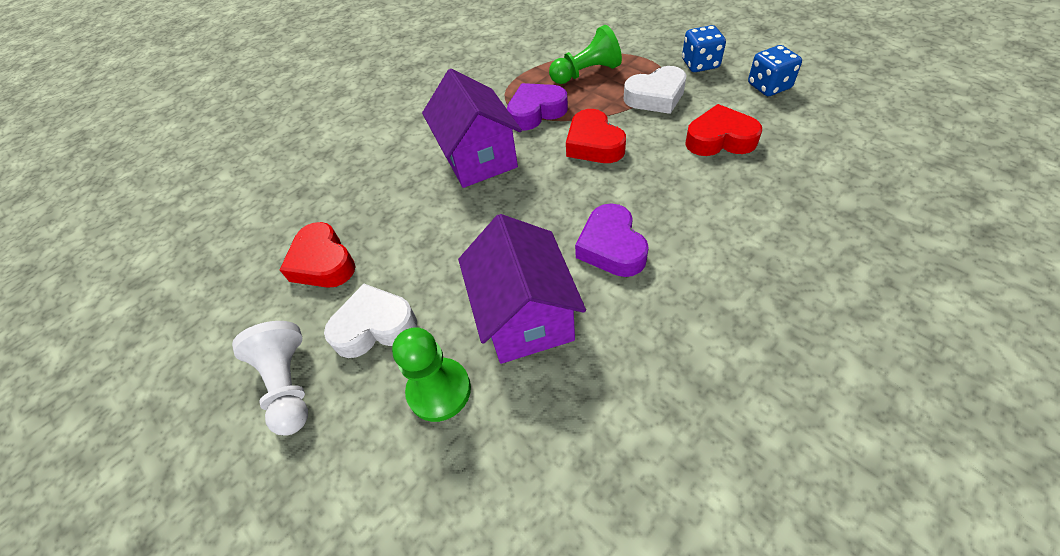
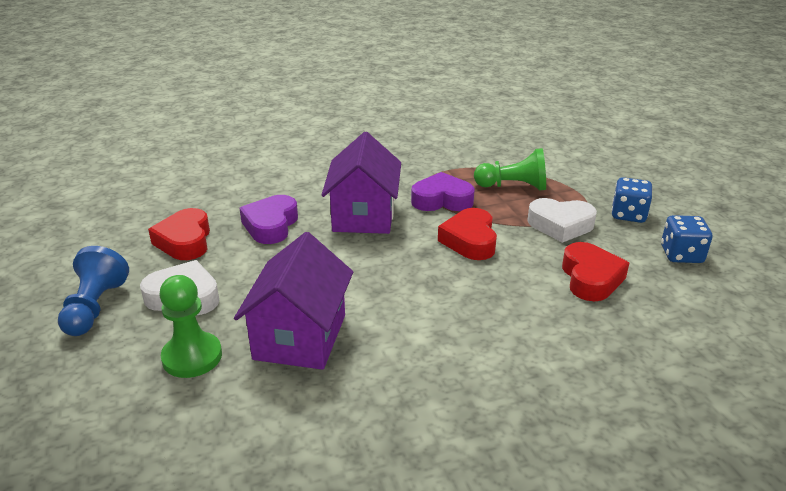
camera: 20 degrees right, 20 degrees down
(289, 385) = (95, 307): white pawn -> blue pawn
(611, 247) = (415, 319): purple heart -> purple heart (271, 225)
(720, 139) = (590, 278): red heart -> red heart turned 60 degrees clockwise

